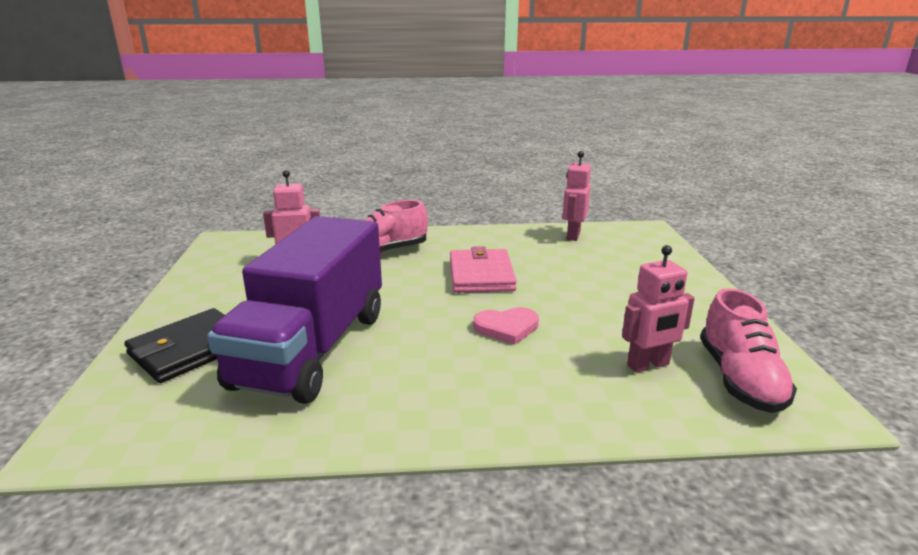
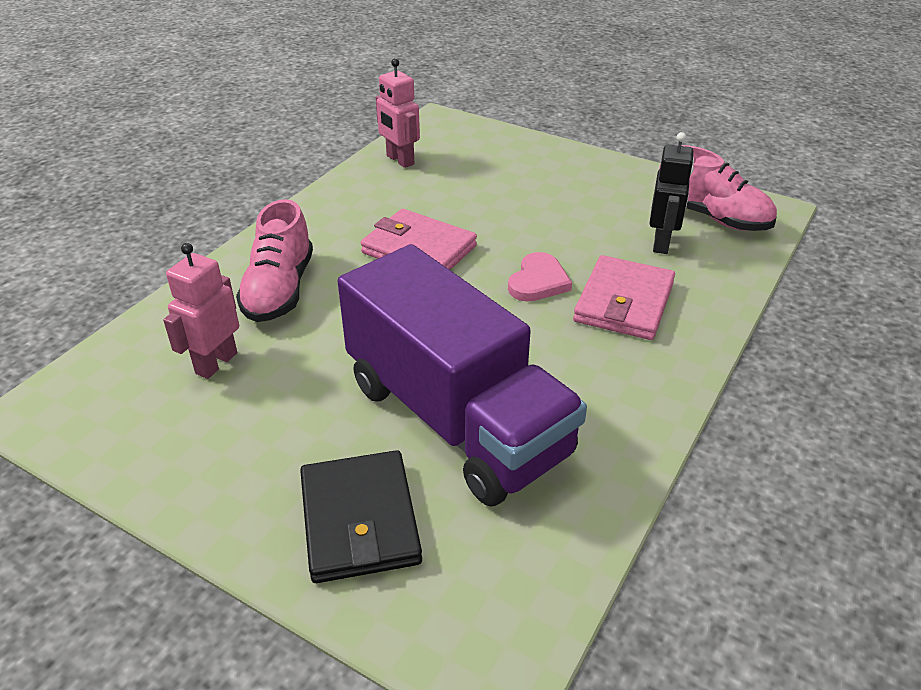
camera: 55 degrees left, 15 degrees up
(532, 373) = (624, 302): none -> pink wallet
(648, 365) = (661, 243): pink robot -> black robot

